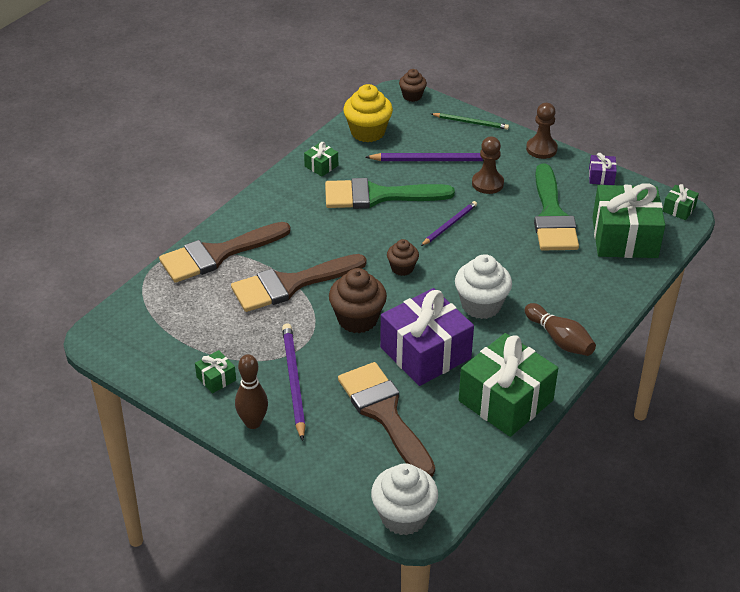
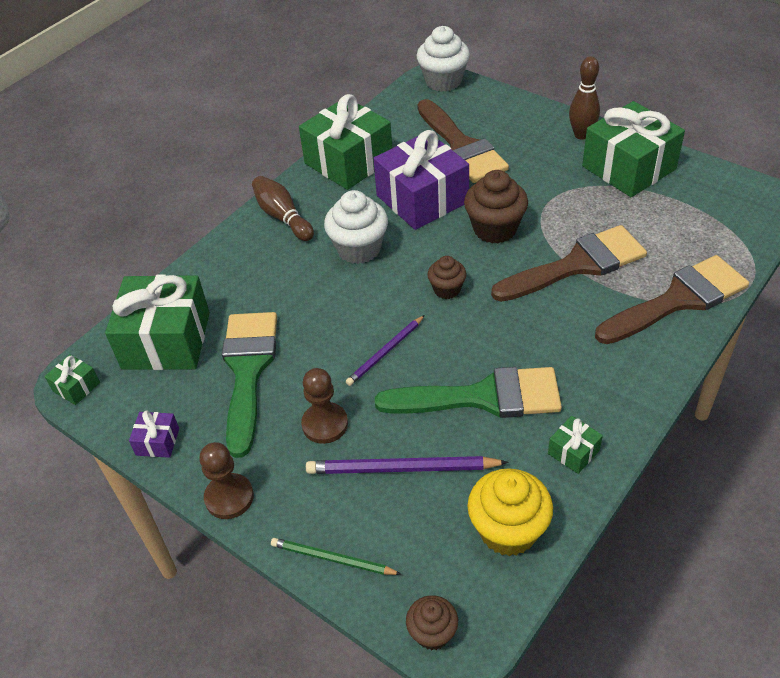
camera: 175 degrees left, 5 degrees up
(216, 378) = (629, 168): green gift -> green gift, size x2.33
(293, 381) = (551, 168): purple pencil -> none

